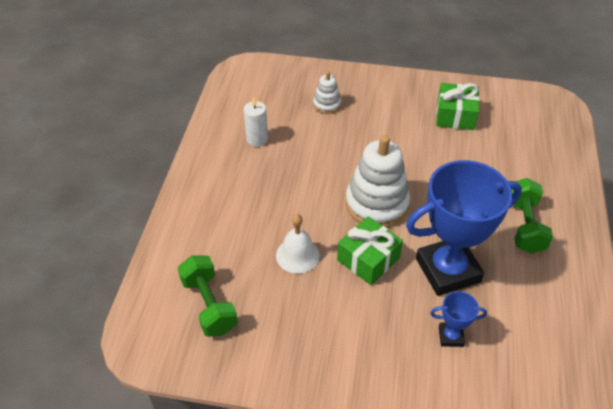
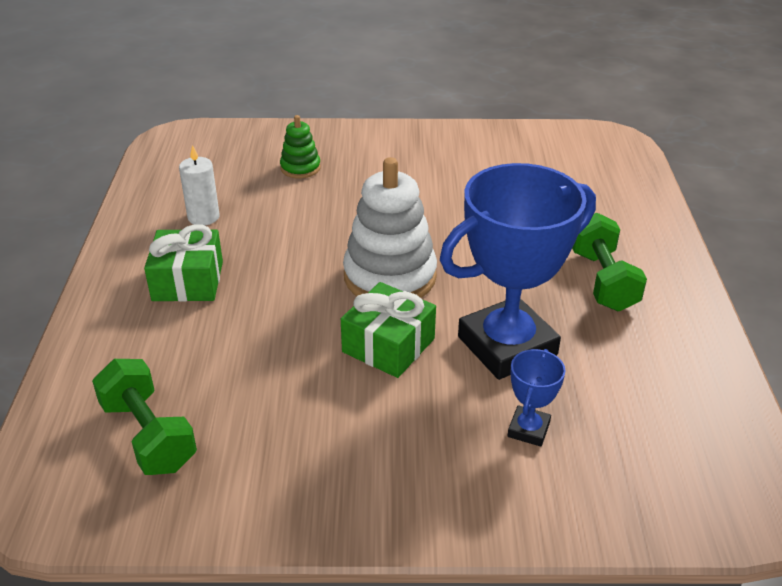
camera: 10 degrees left, 10 degrees down
(297, 255) = (281, 352): white bell -> none
(327, 104) = (300, 168): white stacking toy -> green stacking toy
(451, 336) = (528, 429): blue trophy -> blue trophy turned 60 degrees counterclockwise
(455, 115) = (481, 164): green gift -> green gift (188, 281)

